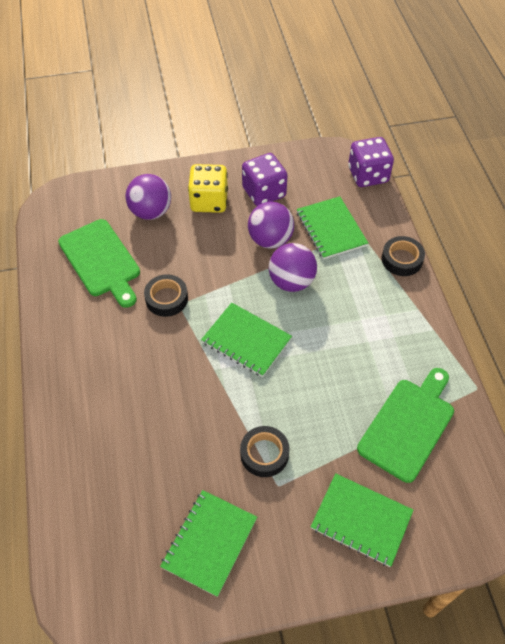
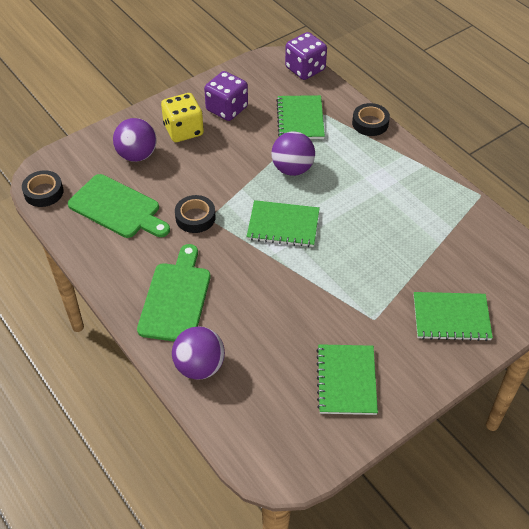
camera: 25 degrees left, 5 degrees down
(264, 454) = (349, 301): black tape -> black tape (43, 192)
(270, 240) = (255, 143): purple ball -> purple ball (199, 366)
(331, 229) = (300, 119): green notebook -> green notebook turned 45 degrees clockwise
(408, 425) = (446, 239): green cutting board -> green cutting board (176, 298)

